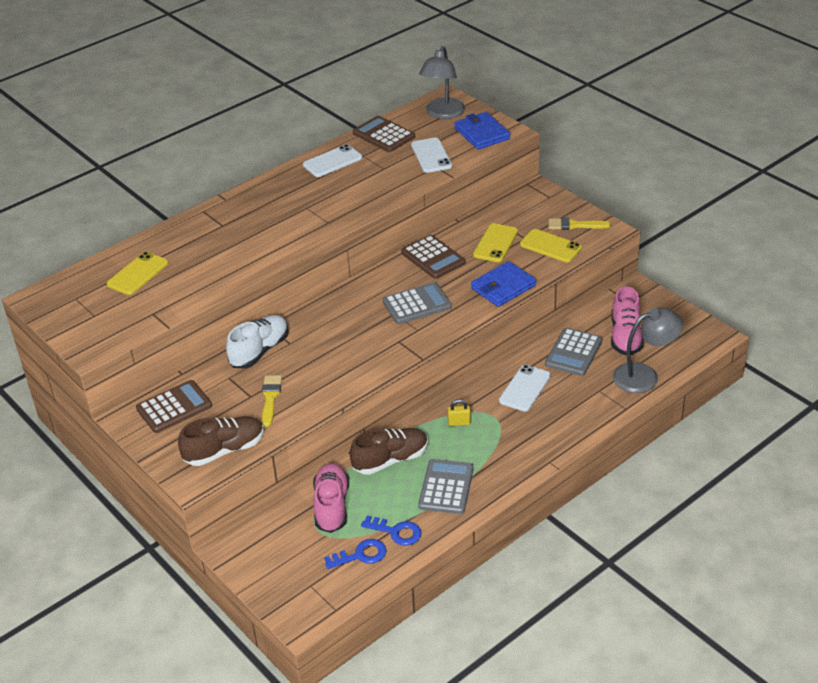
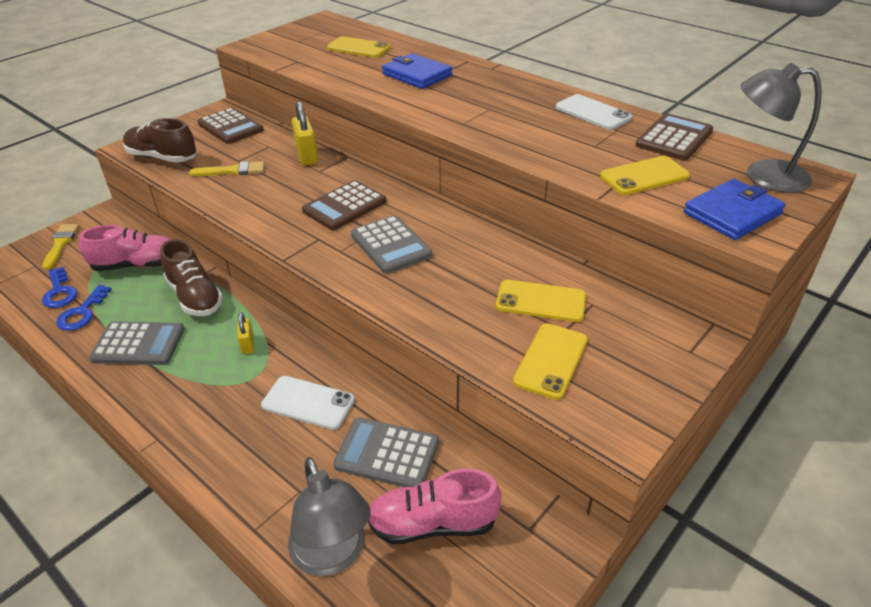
camera: 80 degrees right, 0 degrees up
(224, 450) = (162, 157): brown shoe -> brown shoe turned 150 degrees clockwise
(259, 351) = (307, 156): white shoe -> yellow padlock
(431, 156) = (644, 176): white phone -> yellow phone
(433, 258) = (491, 249): brown calculator -> brown calculator (344, 206)
(503, 287) = (436, 316): blue wallet -> blue wallet (417, 75)
(575, 225) = (620, 387): yellow brush -> yellow brush (61, 244)

